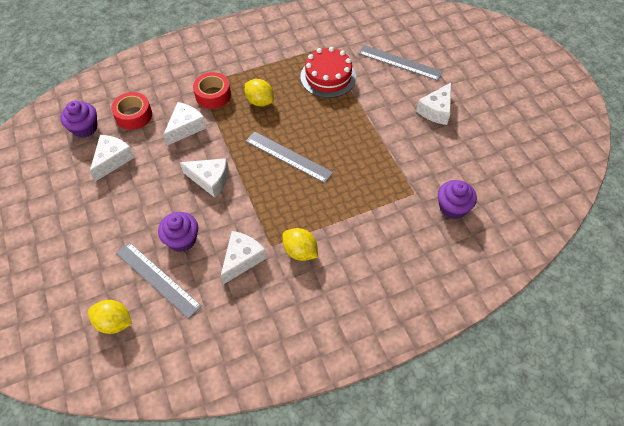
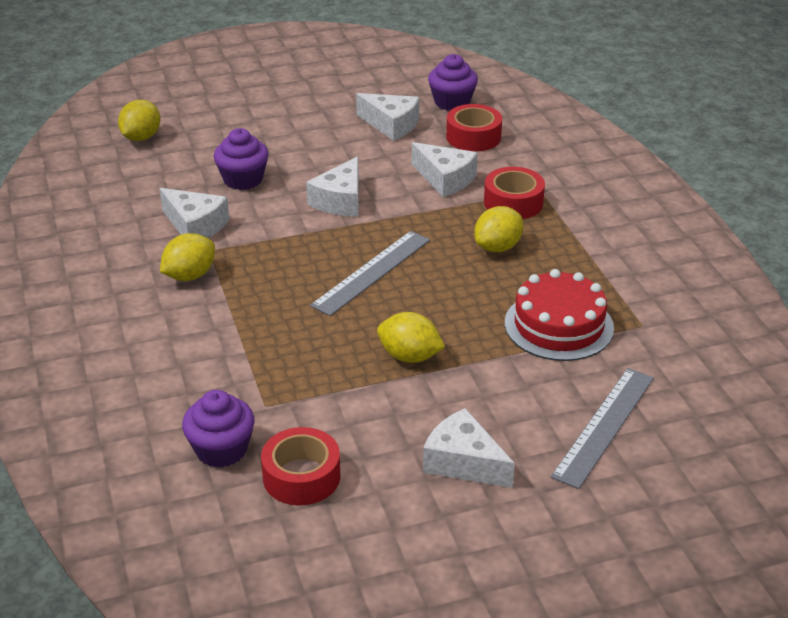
camera: 95 degrees right, 20 degrees down
(157, 279) = (189, 163): grey ruler -> none
(363, 134) = (409, 356): none -> yellow lemon
(462, 171) = (301, 476): none -> red tape

